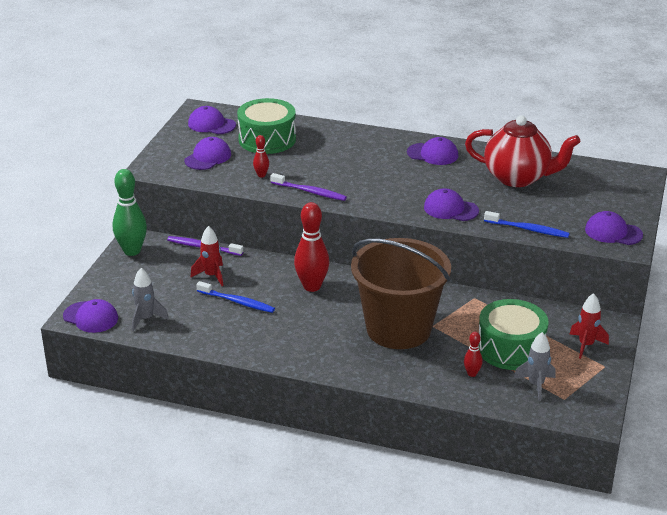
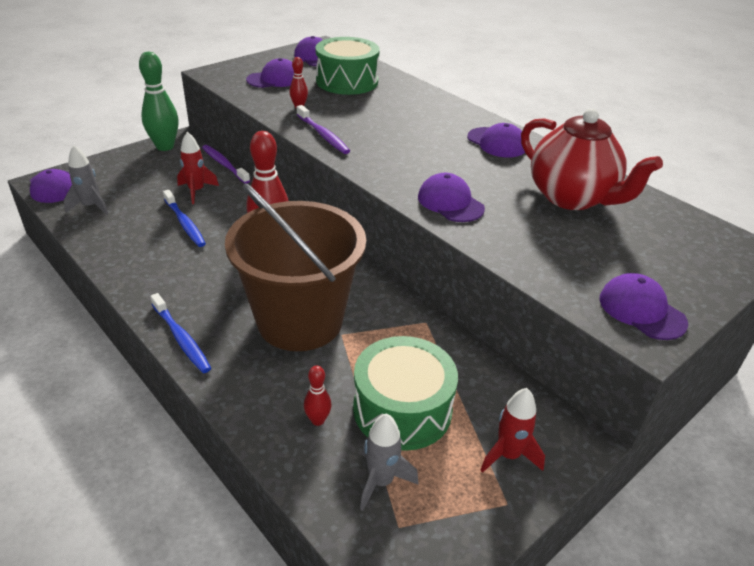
camera: 30 degrees right, 5 degrees up
(527, 229) = (521, 260): blue toothbrush -> blue toothbrush (181, 338)

